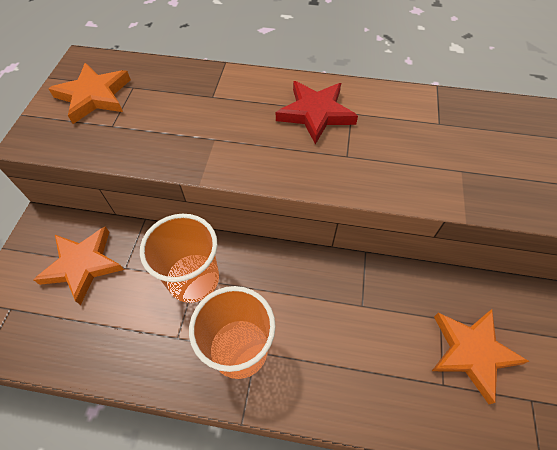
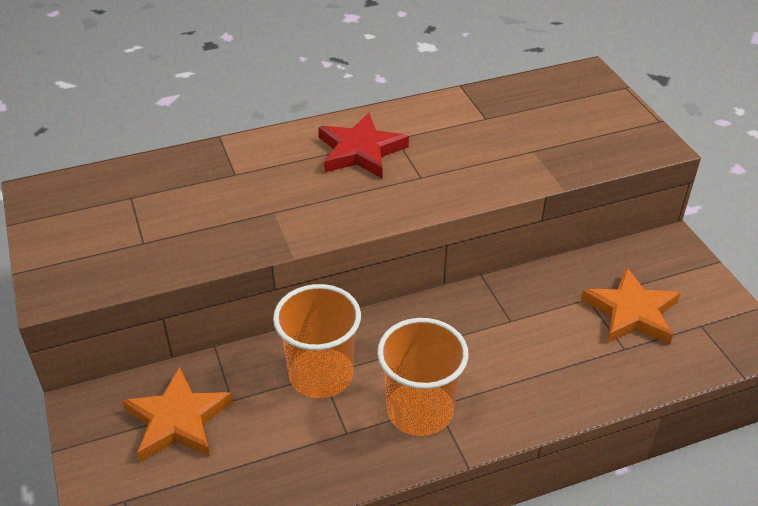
camera: 30 degrees left, 15 degrees down
(94, 96) = (91, 222): orange star -> none

